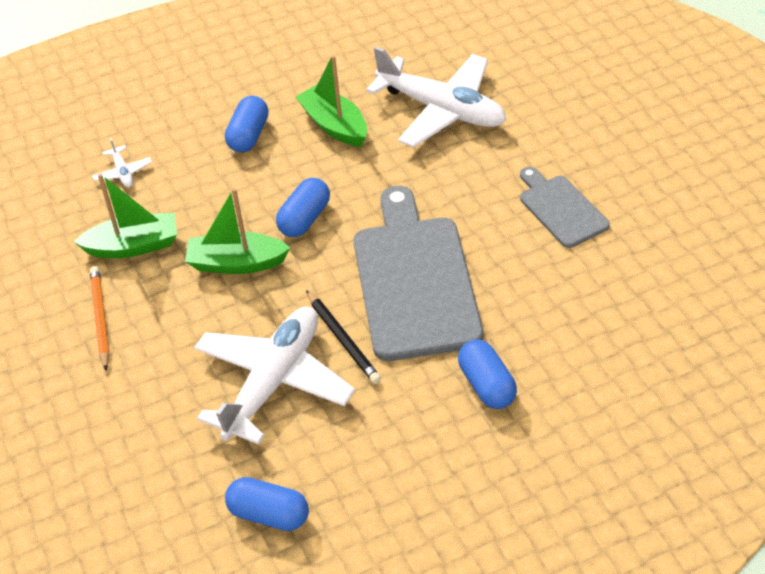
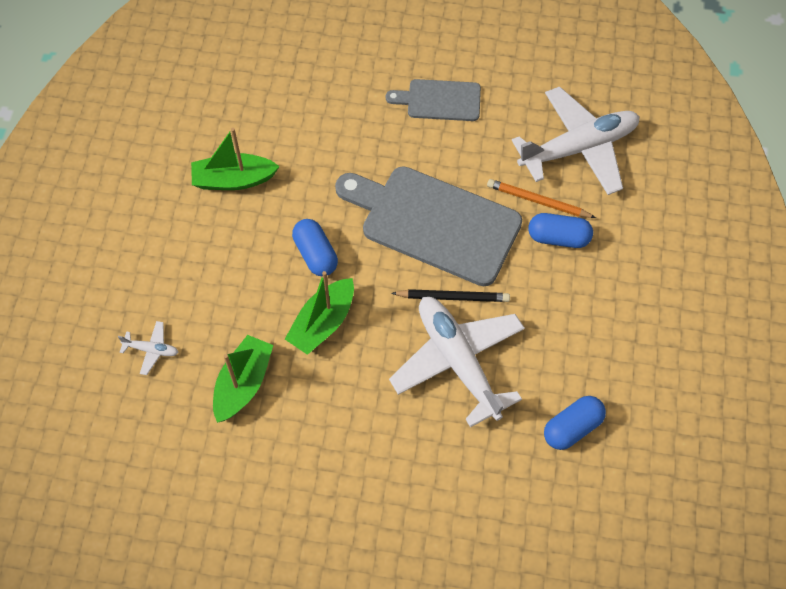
camera: 60 degrees left, 15 degrees up
(100, 318) = (302, 446): orange pencil -> orange pencil (538, 201)
(249, 135) = (191, 241): blue capsule -> none
(442, 110) = (280, 106): white plane -> white plane (578, 148)

